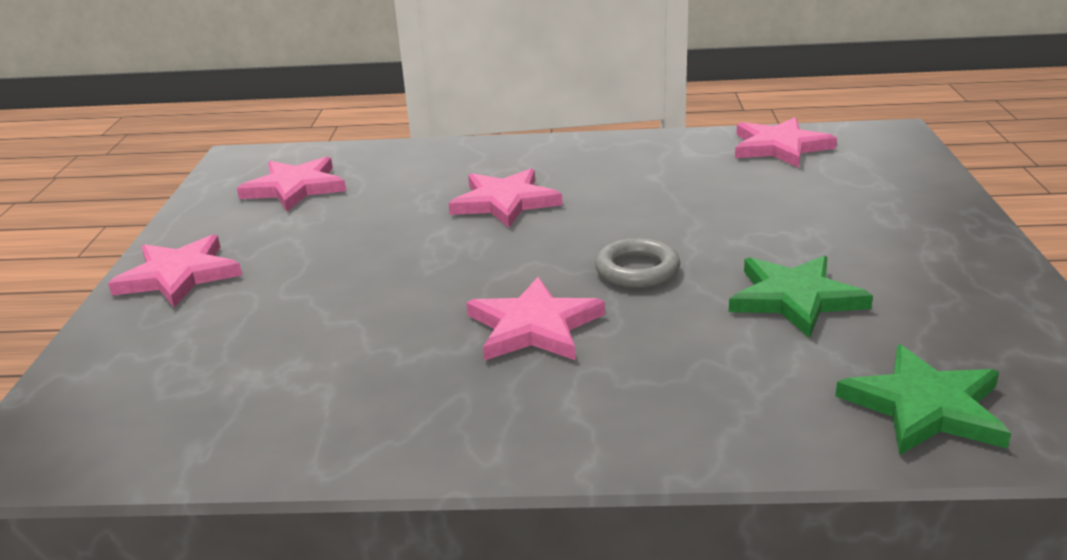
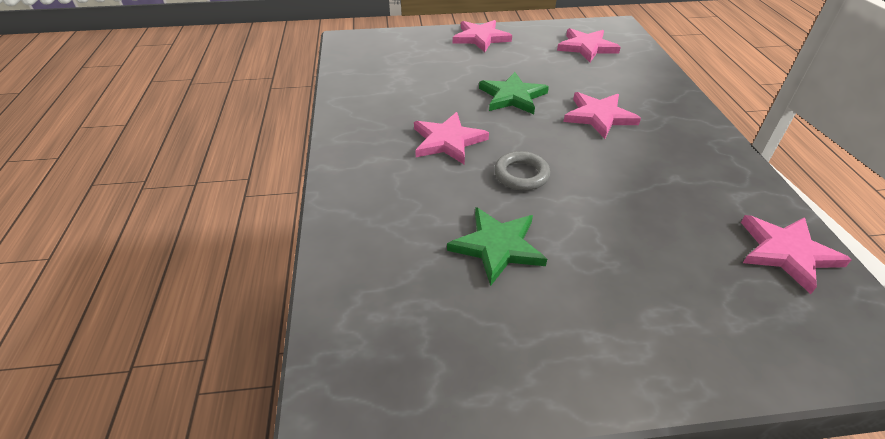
camera: 80 degrees right, 15 degrees up
(925, 407) = (369, 299): green star -> green star (512, 96)

